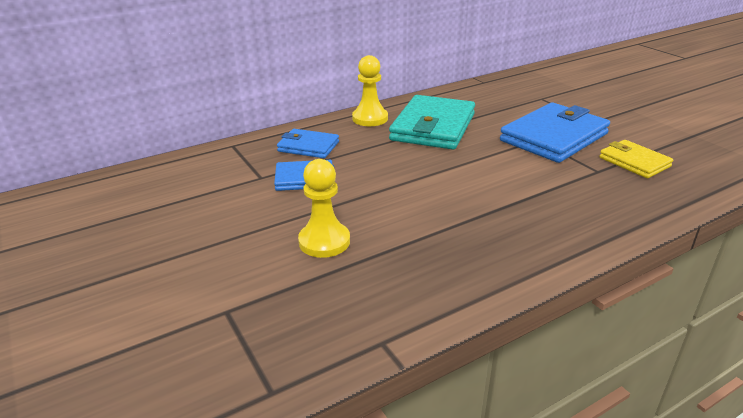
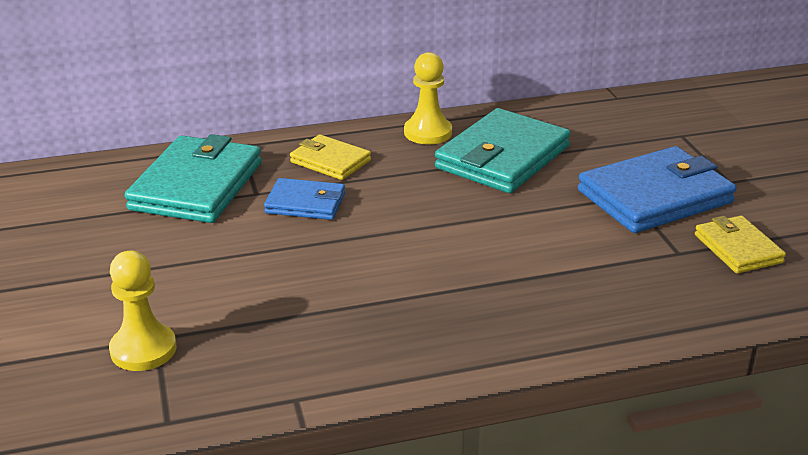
camera: 15 degrees right, 0 degrees up
(209, 179) = (197, 186): none -> turquoise wallet
(308, 146) = (330, 161): blue wallet -> yellow wallet
(324, 241) = (290, 283): yellow pawn -> yellow pawn (143, 349)

